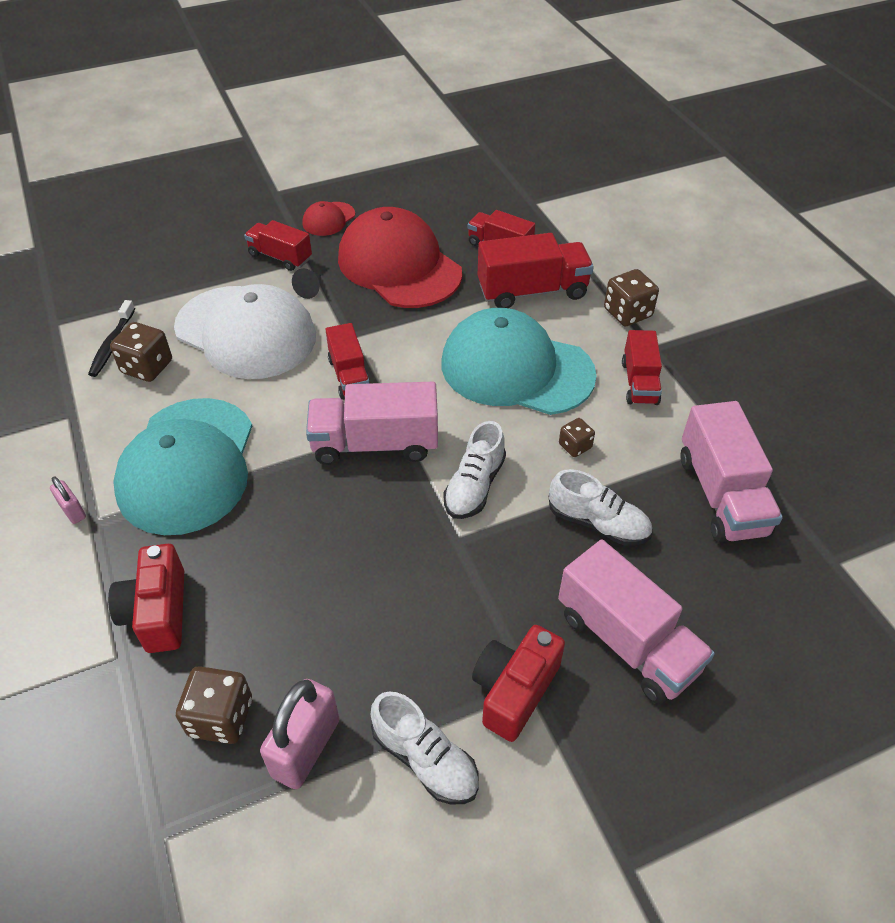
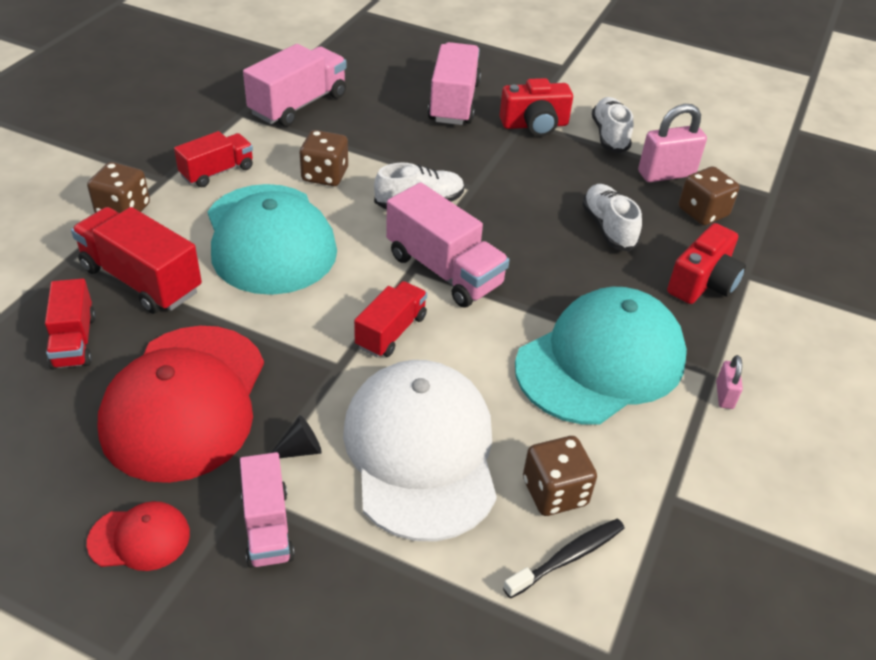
camera: 135 degrees left, 5 degrees down
(280, 257) = (267, 526): red truck -> pink truck
(575, 446) = (325, 175): brown dice -> brown dice, size x1.69
(598, 523) = (383, 140): white shoe -> white shoe (608, 228)

